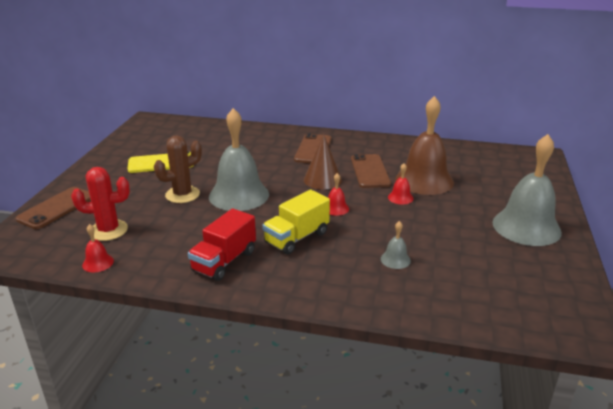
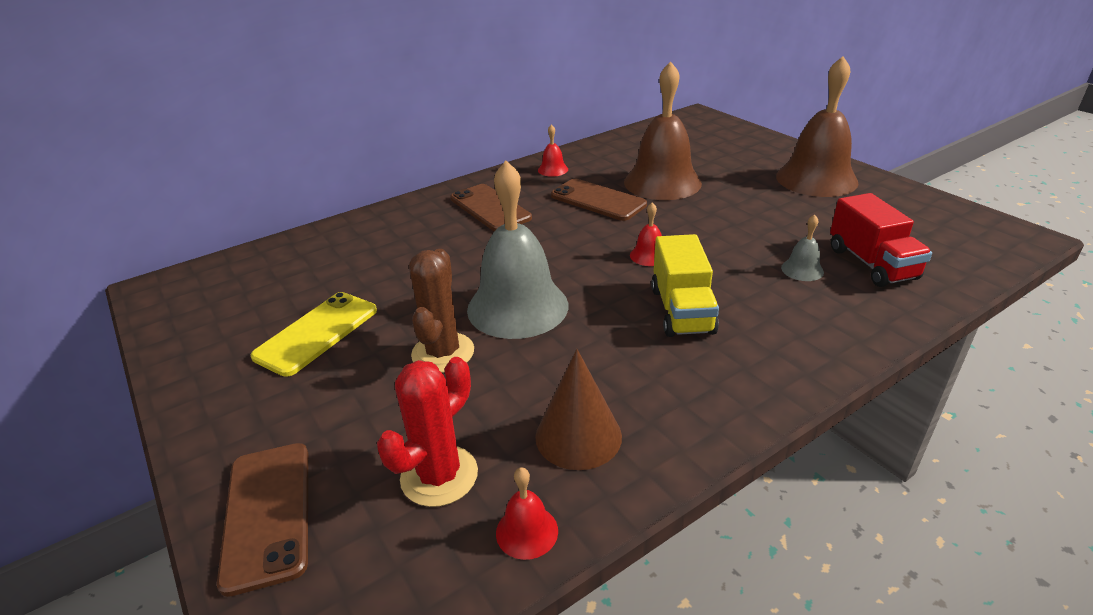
camera: 45 degrees left, 5 degrees up
(224, 261) = (672, 392): red truck -> red truck (871, 263)
(322, 180) = (571, 234): brown cone -> brown cone (578, 436)
(400, 197) = (679, 210): red bell -> red bell (553, 169)
(526, 227) = (816, 179): grey bell -> brown bell

